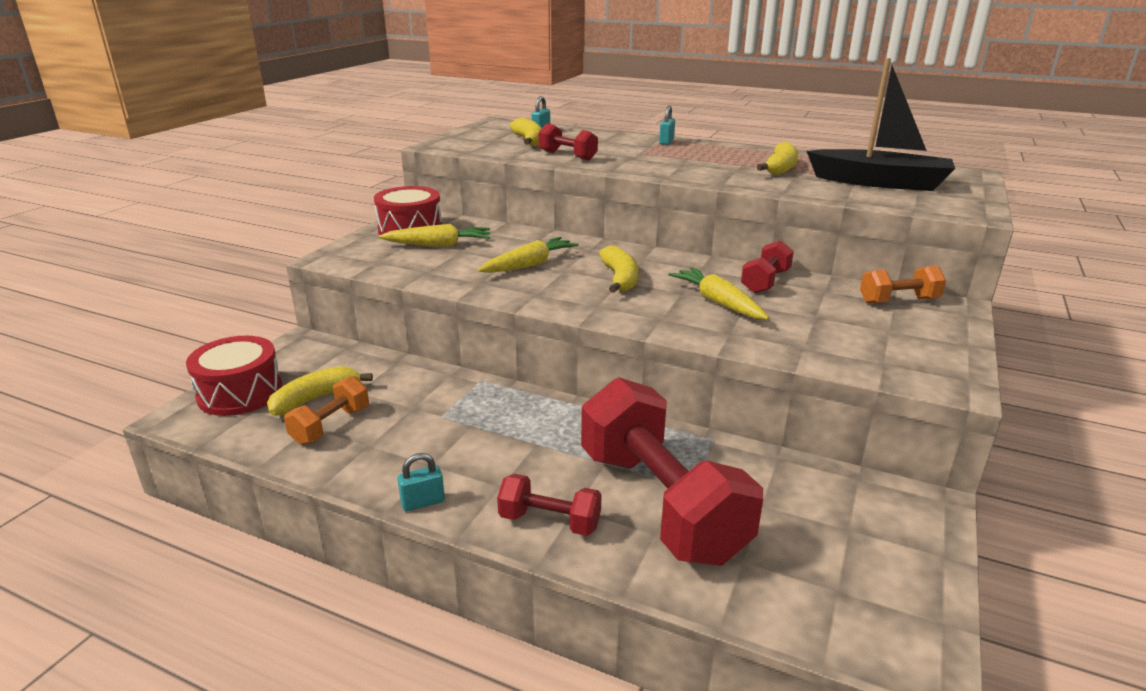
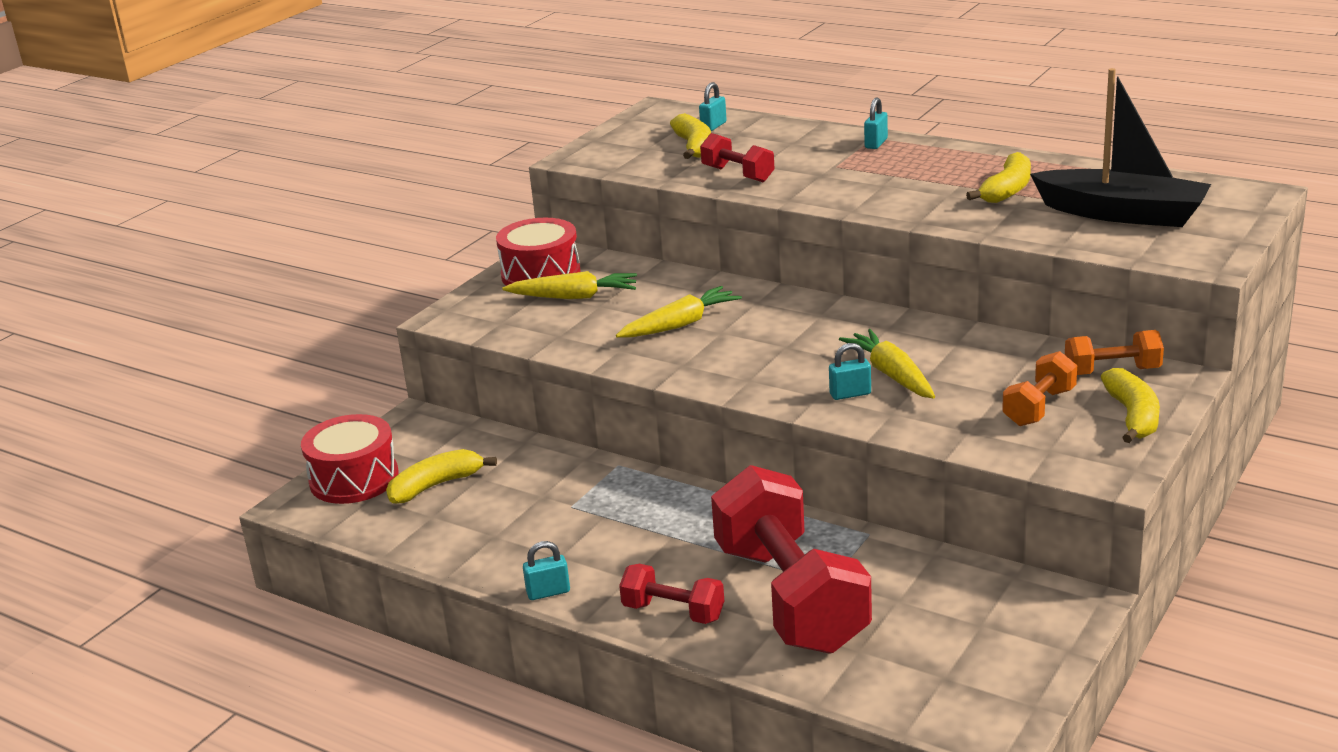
camera: 10 degrees right, 0 degrees up
(331, 426) = (453, 515): orange dumbbell -> orange dumbbell (1039, 407)
(620, 278) = (784, 343): yellow banana -> yellow banana (1133, 416)
(688, 317) = (850, 394): none -> turquoise padlock
(765, 282) = (960, 346): red dumbbell -> none

